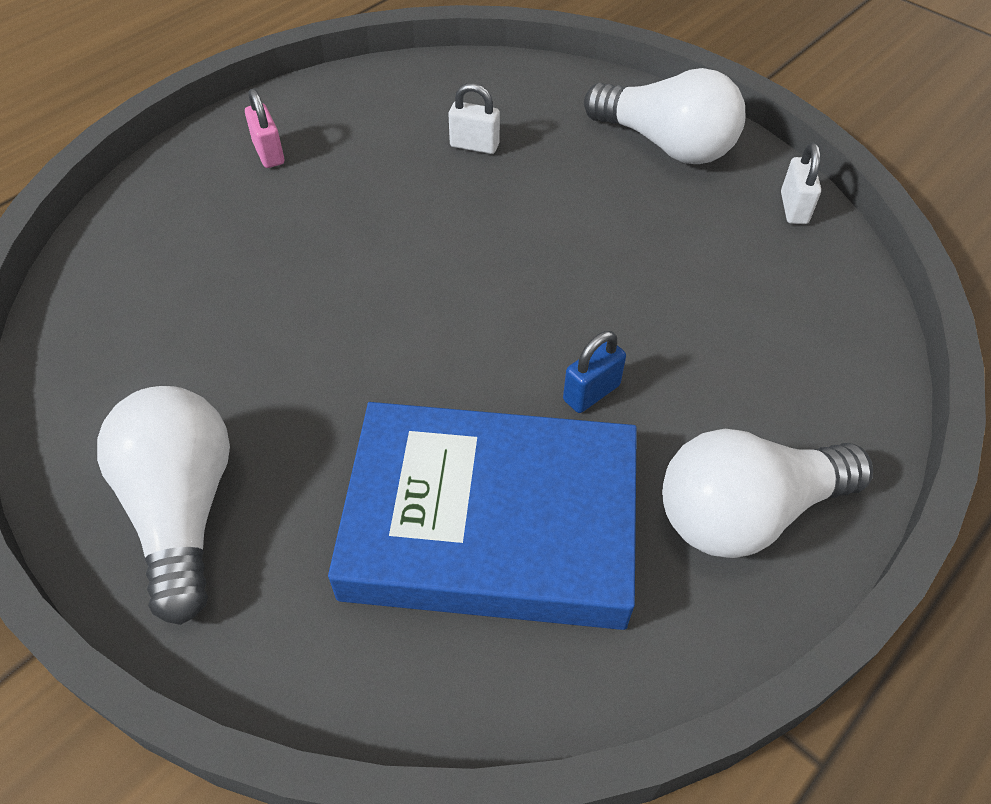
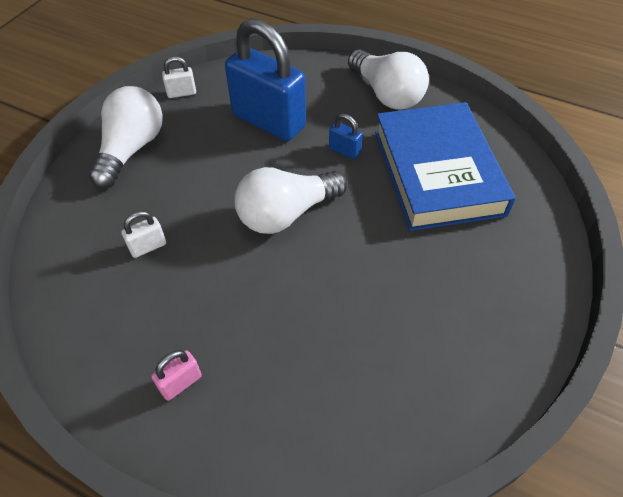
camera: 105 degrees left, 0 degrees up
(183, 510) = (502, 299): white light bulb -> white light bulb (286, 214)
(474, 145) = (148, 247): white padlock -> white padlock turned 60 degrees clockwise
(697, 304) = (268, 121): none -> blue padlock

